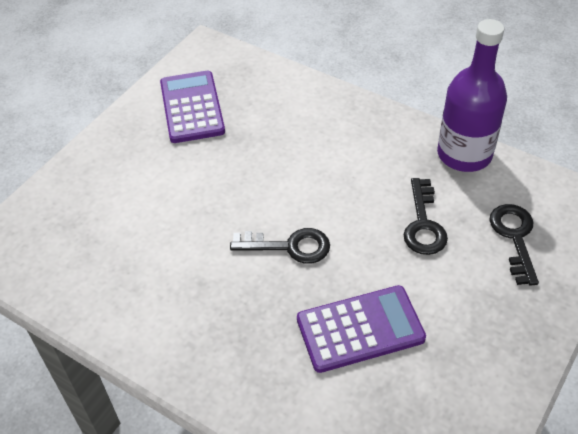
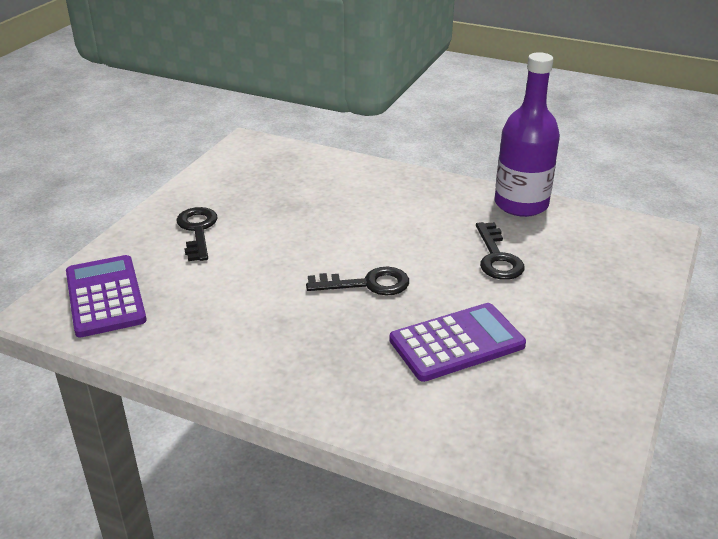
camera: 10 degrees left, 15 degrees down
(192, 107) = (242, 186): purple calculator -> purple calculator (105, 296)
(514, 237) = (588, 261): black key -> black key (197, 230)

